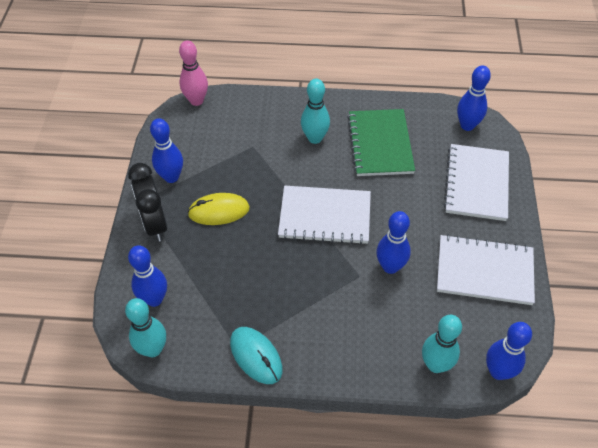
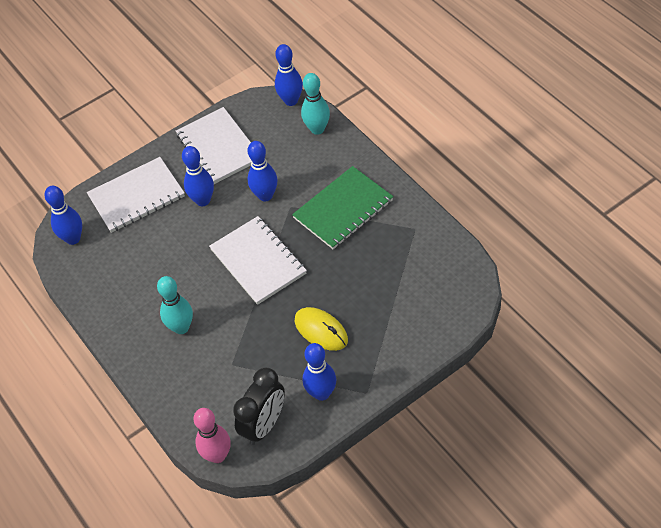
camera: 125 degrees left, 0 degrees up
(153, 349) = (467, 271): turquoise bowling pin -> none
(154, 299) = (434, 303): blue bowling pin -> blue bowling pin (203, 200)
(155, 224) = (376, 362): black clock -> black clock (264, 425)
(256, 356) = (409, 214): turquoise mouse -> none
(380, 144) = (147, 280): green notebook -> green notebook (343, 209)

